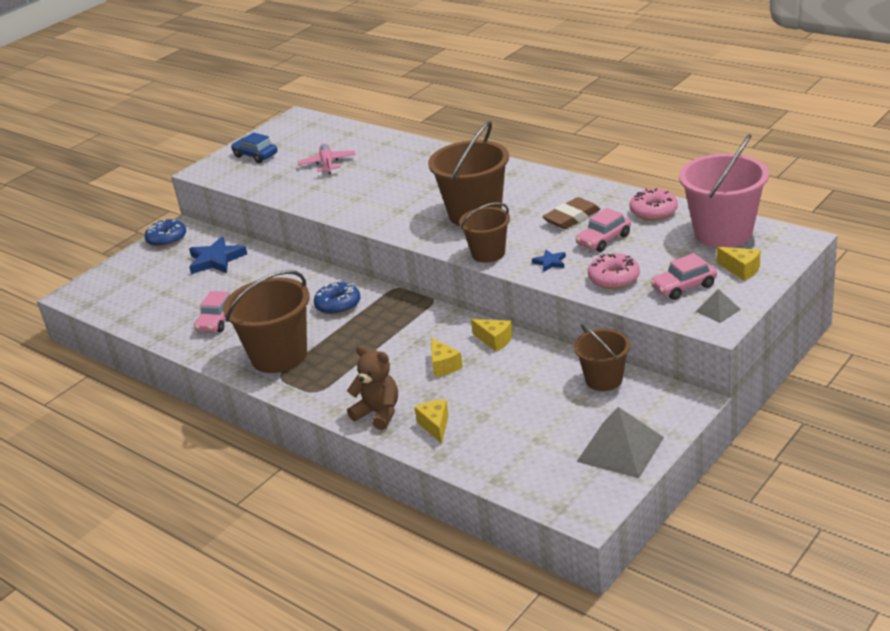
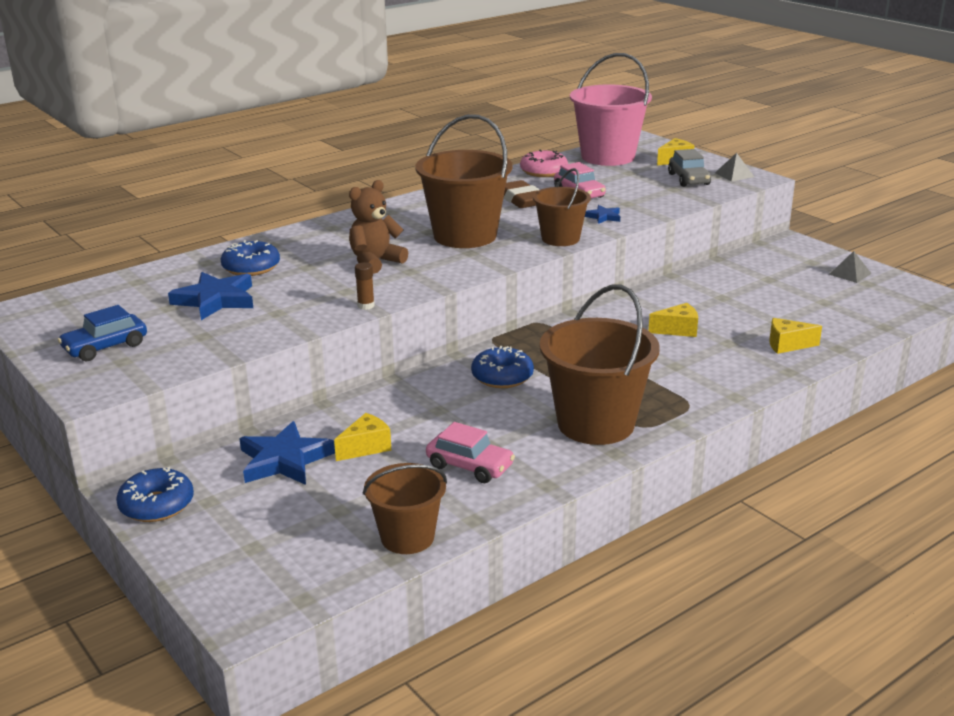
camera: 80 degrees left, 5 degrees down
(327, 164) = (215, 300): pink plane -> blue star
(333, 211) = (366, 306): none -> brown glue stick
(378, 413) = (752, 372): brown teddy bear -> brown teddy bear (375, 262)
(382, 158) = (251, 267): none -> blue donut
(494, 340) = (645, 301): yellow cheese -> yellow cheese (366, 447)
(604, 380) = (741, 266): brown bucket -> brown bucket (407, 537)
(614, 278) = (655, 199): pink donut -> none
(620, 449) = (850, 274): grey pyramid -> grey pyramid, size x0.51
(683, 287) = (688, 179): pink car -> grey car

